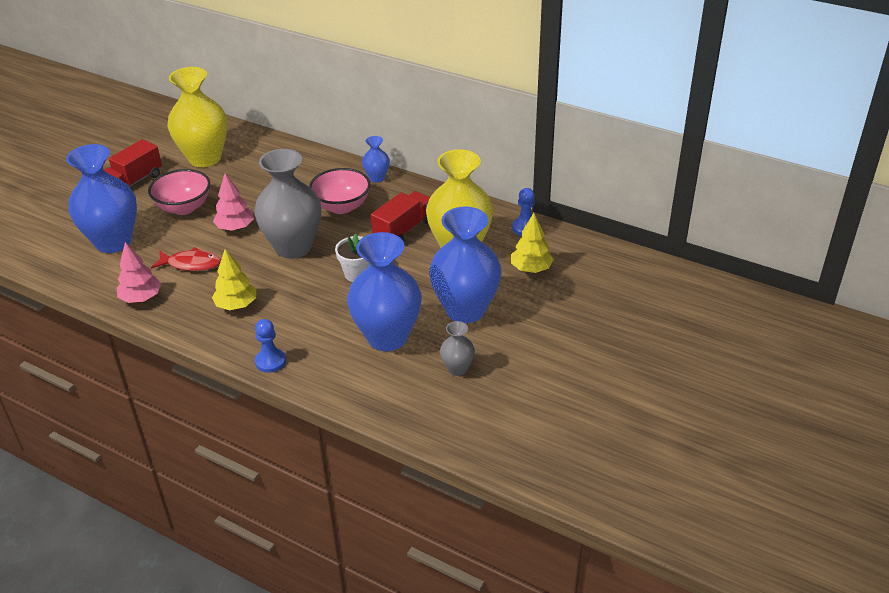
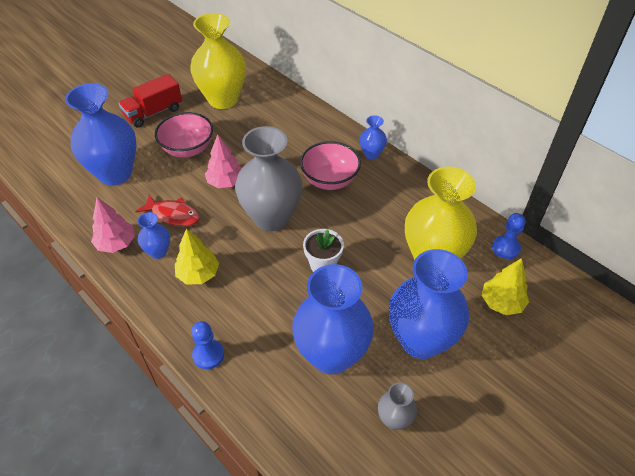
camera: 15 degrees right, 10 degrees up
(188, 296) = (158, 252): none -> blue vase
(403, 230) = (382, 221): red truck -> none

